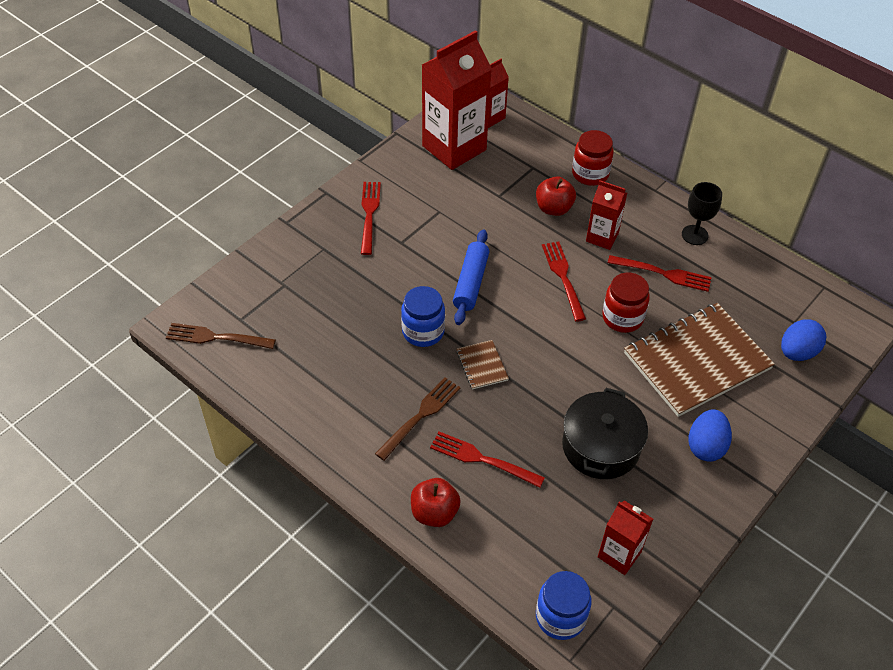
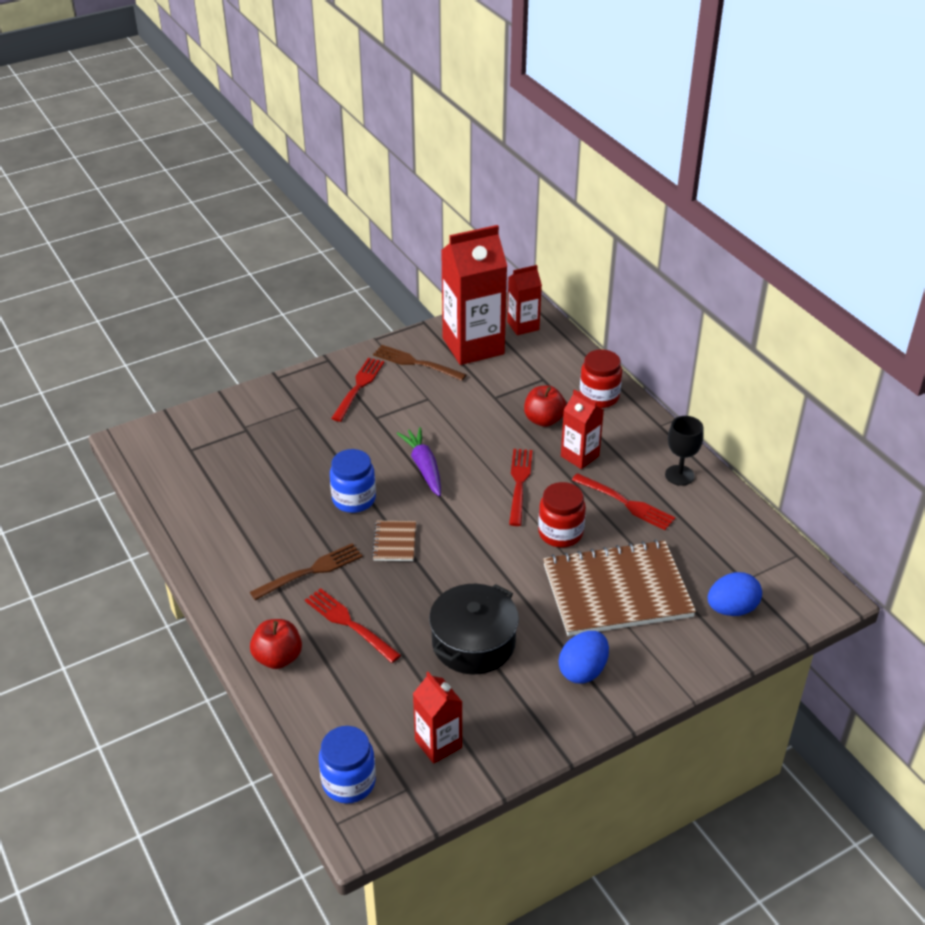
camera: 20 degrees right, 10 degrees down
(216, 337) = (160, 459): brown fork -> brown fork (416, 363)
(471, 283) = (424, 467): blue rolling pin -> purple carrot

